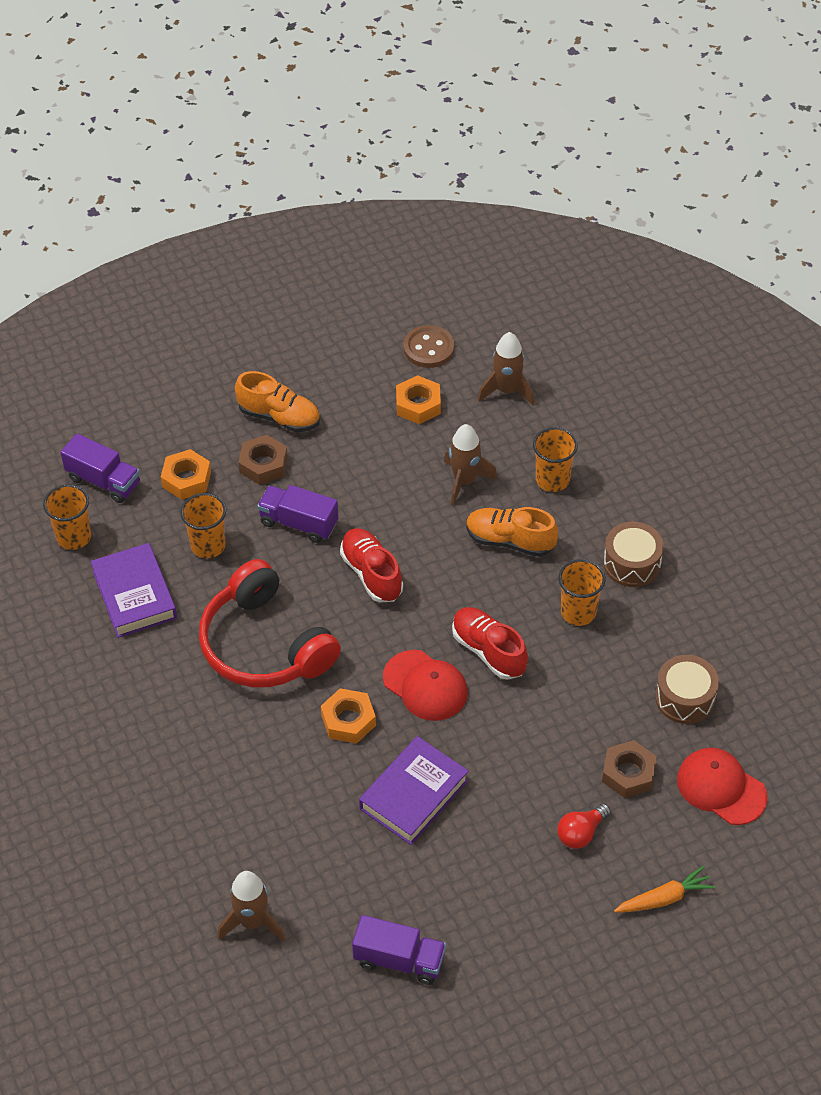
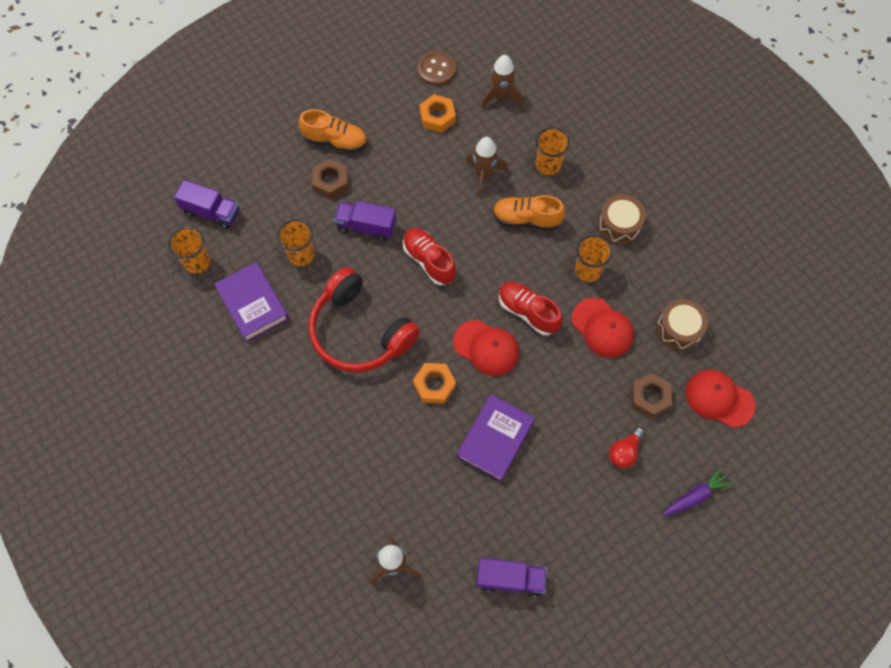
camera: 10 degrees left, 15 degrees up
(186, 479) = (275, 202): orange nut -> none
(583, 683) = (602, 328): none -> red cap
(664, 898) = (695, 495): orange carrot -> purple carrot

